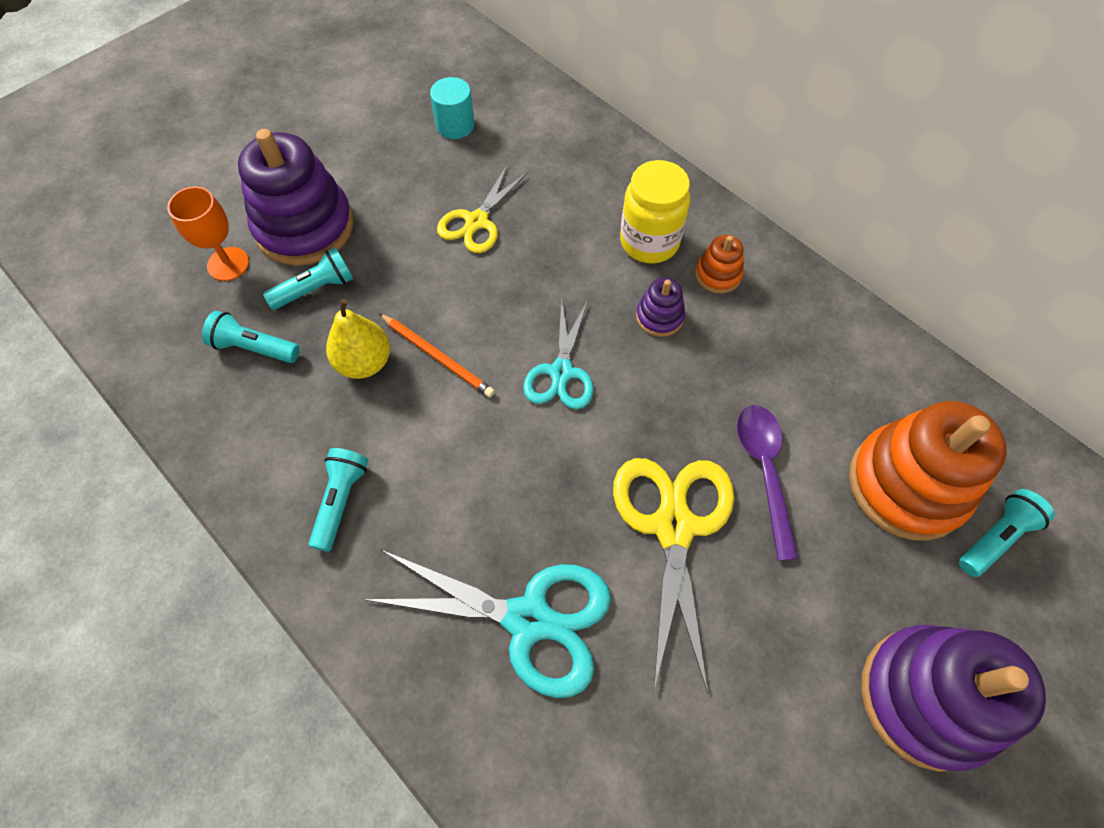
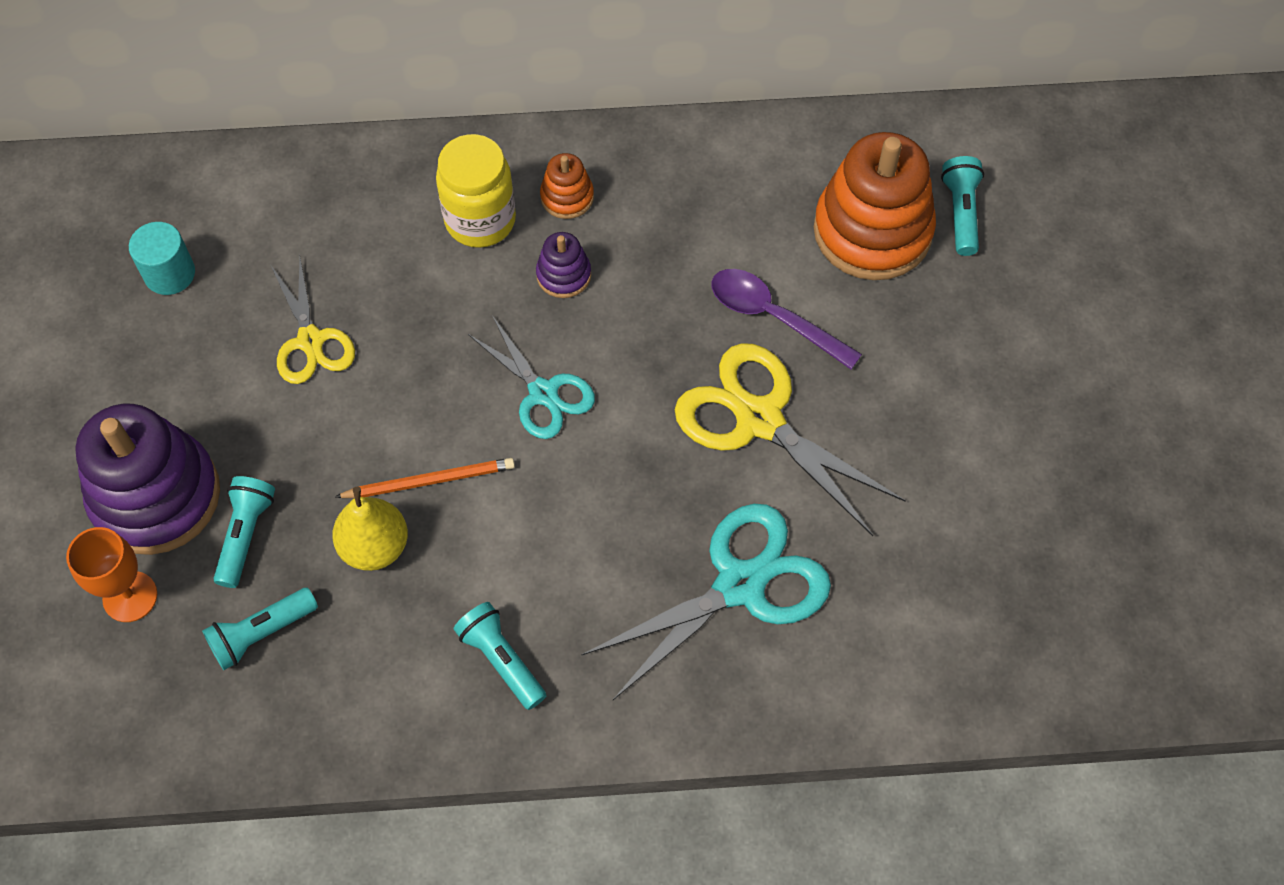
camera: 50 degrees left, 0 degrees up
(927, 697) = (1027, 361): purple stacking toy -> none

